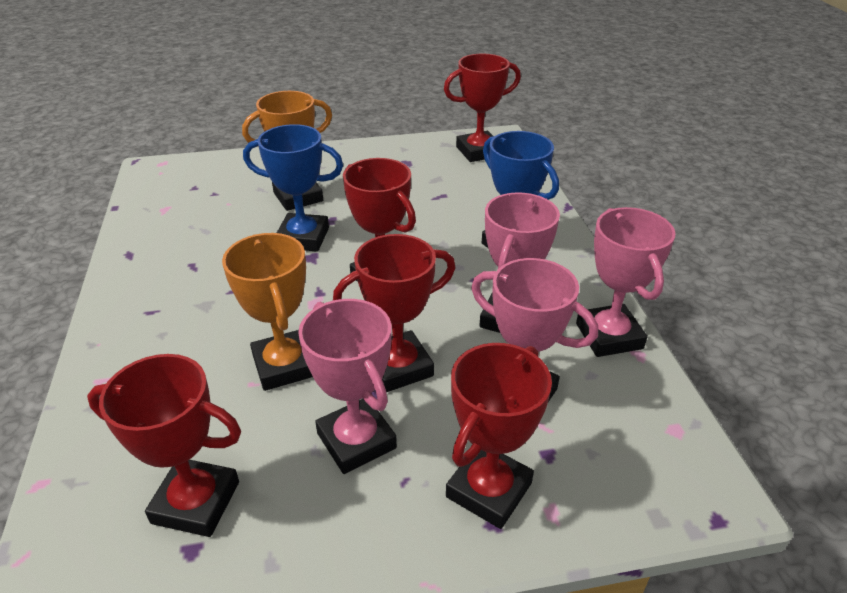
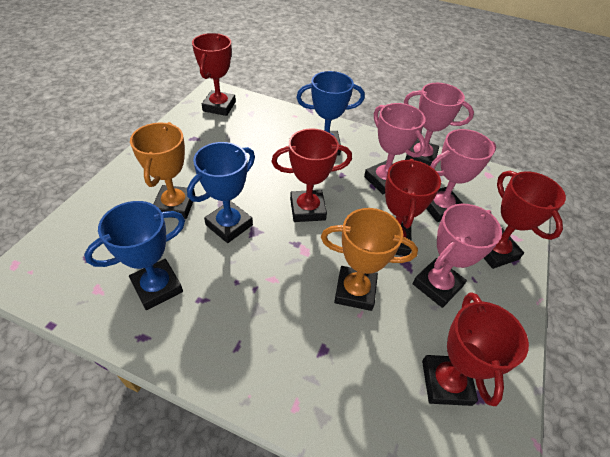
camera: 60 degrees left, 10 degrees up
(189, 235) = (157, 287): none -> blue trophy
(196, 502) = (446, 382): red trophy -> red trophy turned 45 degrees counterclockwise
(356, 440) = (437, 285): pink trophy -> pink trophy turned 45 degrees counterclockwise

